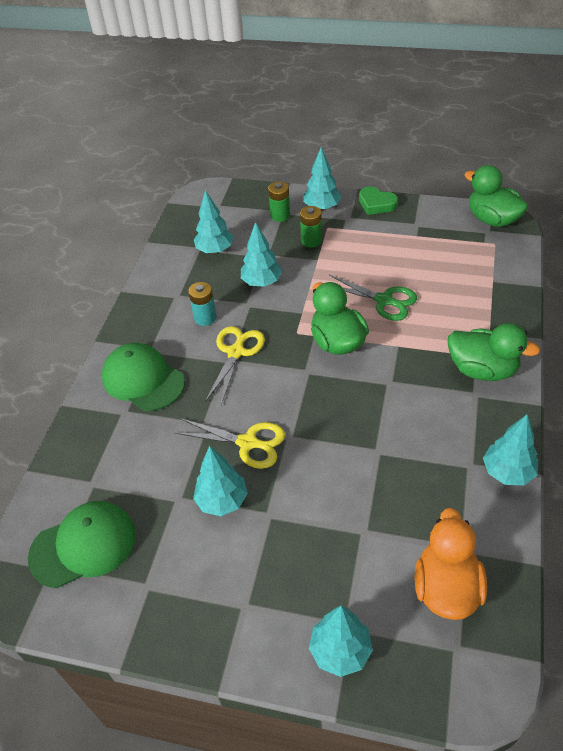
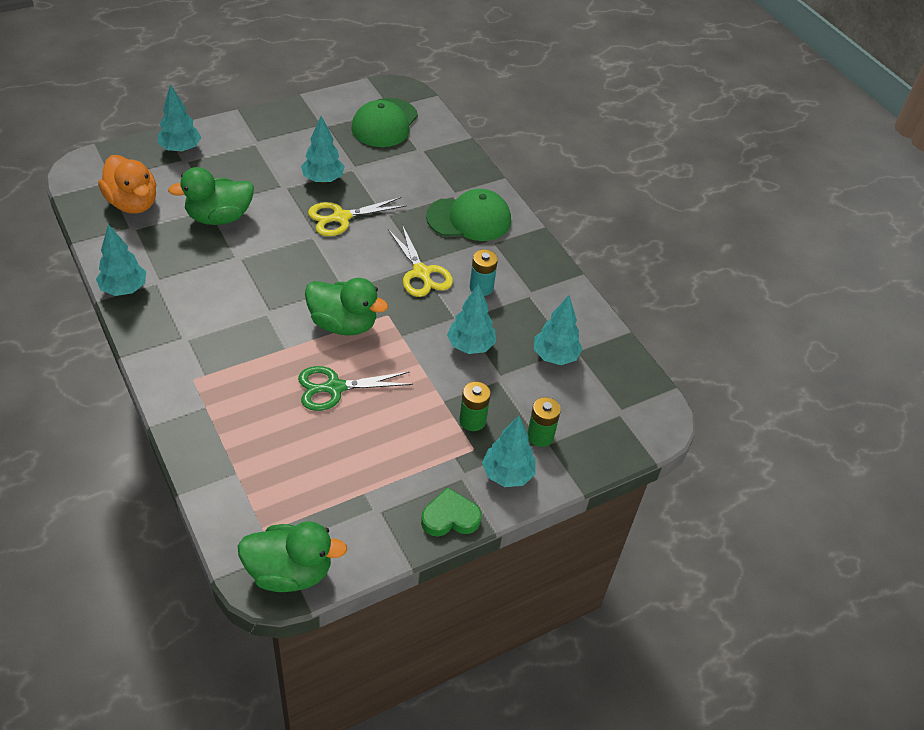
camera: 130 degrees right, 0 degrees up
(482, 370) = (191, 363): green duck -> green duck (219, 217)

